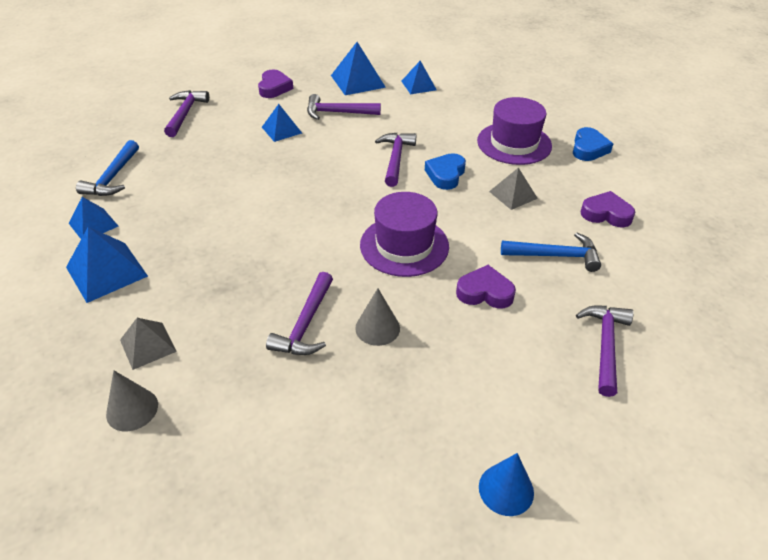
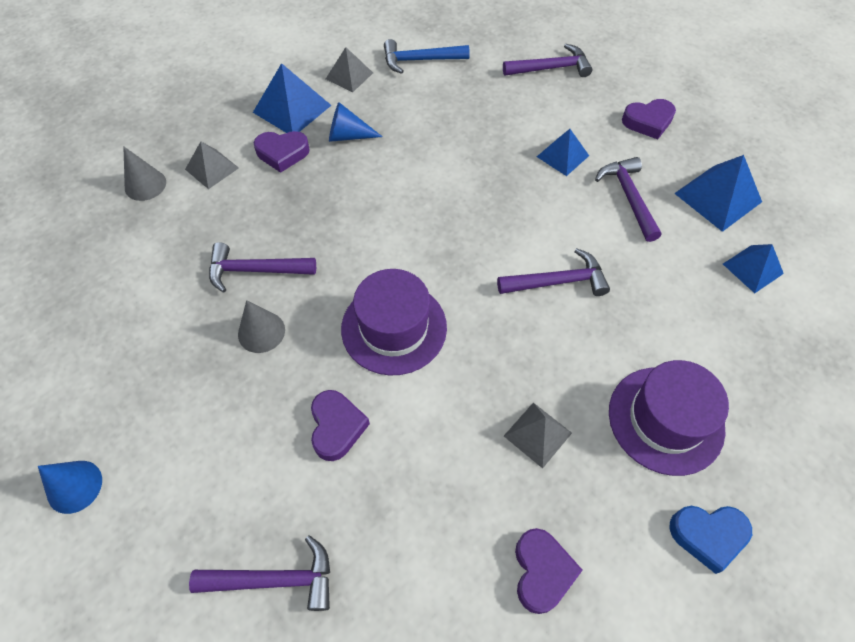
camera: 75 degrees right, 15 degrees up
(93, 224) = (349, 76): blue pyramid -> grey pyramid
(165, 286) = (282, 153): none -> purple heart
(175, 238) = (348, 136): none -> blue cone
(445, 175) = (548, 344): blue heart -> none
(555, 255) = (425, 504): blue hammer -> none

